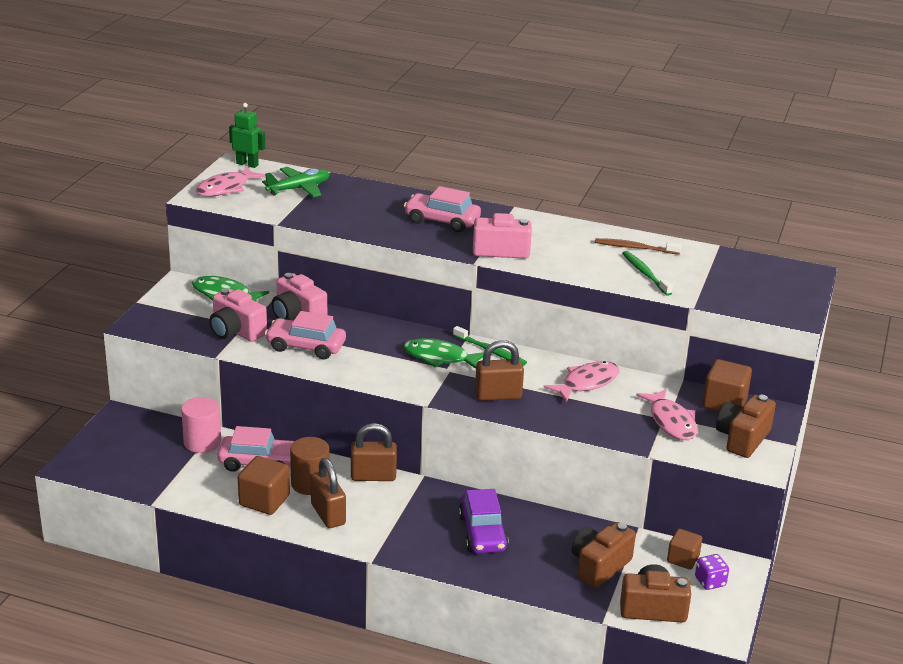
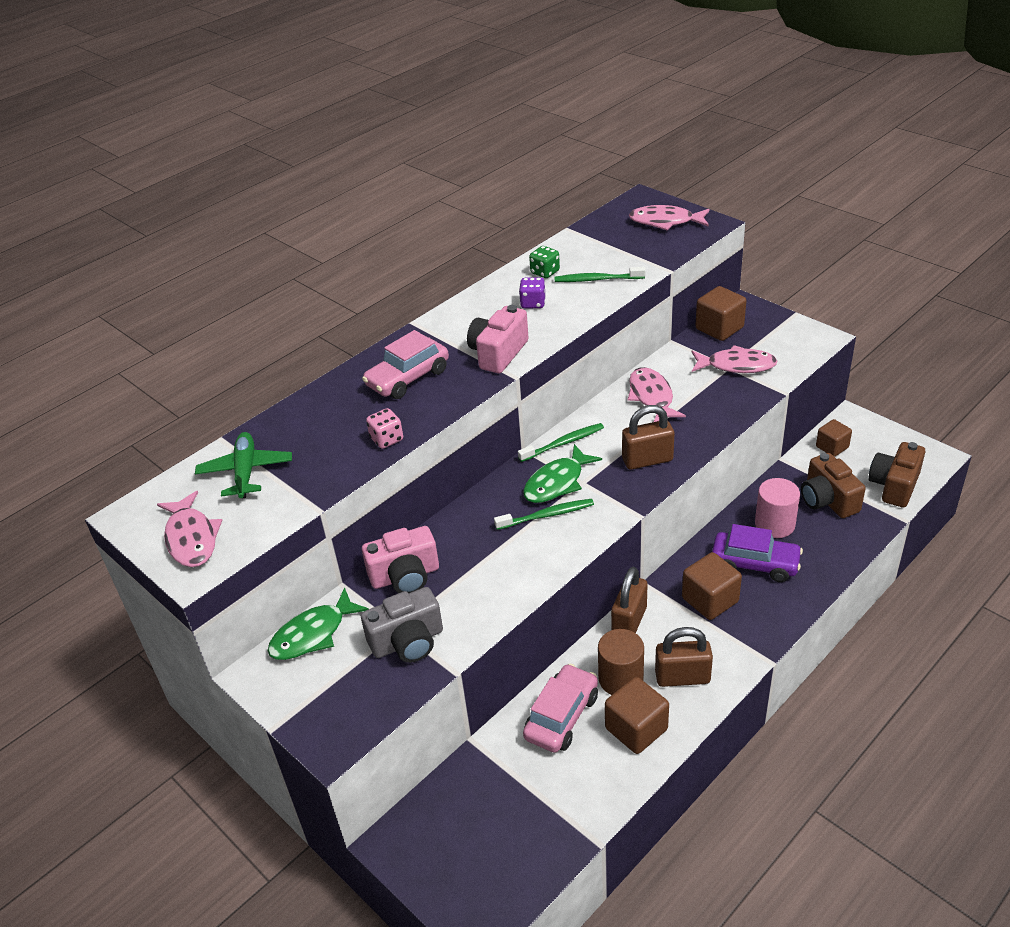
camera: 60 degrees left, 10 degrees up
(202, 442) = (495, 763): pink cylinder -> pink cylinder (774, 524)
(236, 331) = (408, 641): pink camera -> grey camera
(247, 164) = (140, 504): green robot -> none
(306, 347) = (478, 585): pink car -> none
(365, 229) = (387, 439): none -> pink dice
(398, 360) = (546, 515): none -> green toothbrush
(422, 515) = (710, 600): none -> brown cube
(498, 395) = (647, 460): brown padlock -> brown padlock turned 60 degrees clockwise
(635, 248) = (545, 272): brown toothbrush -> green dice
(710, 582) = (867, 441): purple dice -> purple dice (533, 303)
(742, 439) = (777, 335): brown camera -> none
(776, 291) = (665, 222): none -> pink fish

